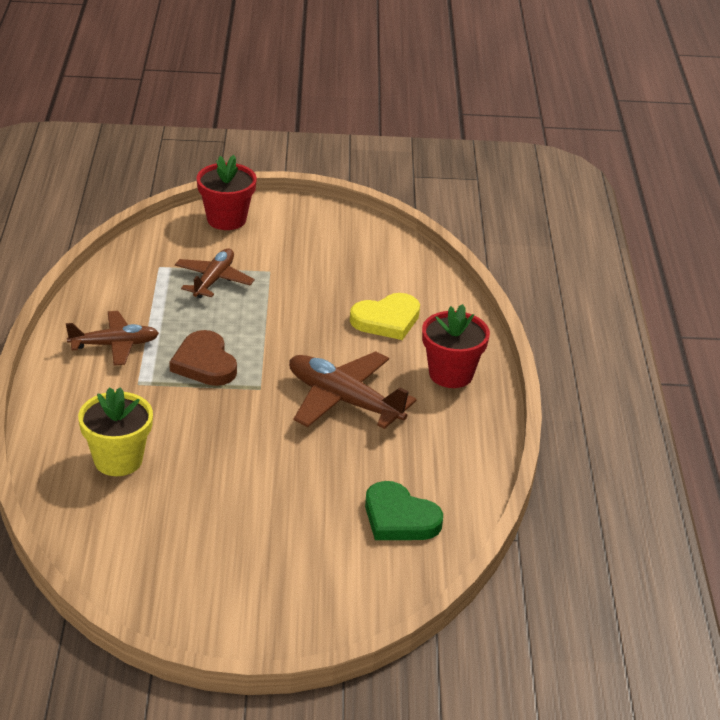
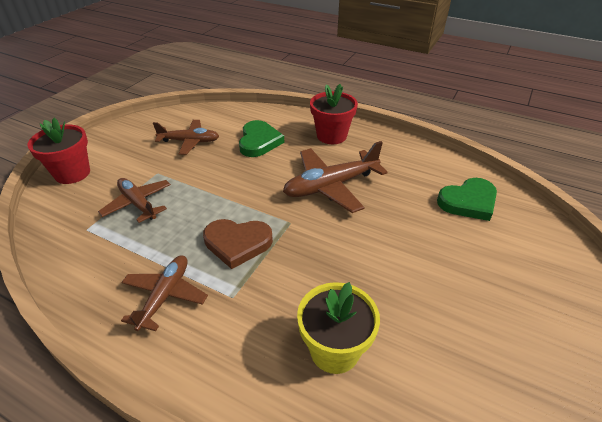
camera: 60 degrees left, 5 degrees up
(342, 269) = (189, 141): none -> brown plane
(386, 320) = (259, 141): yellow heart -> green heart

